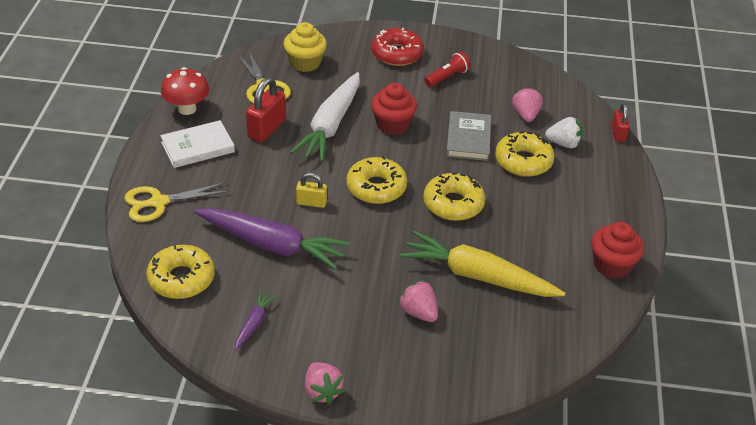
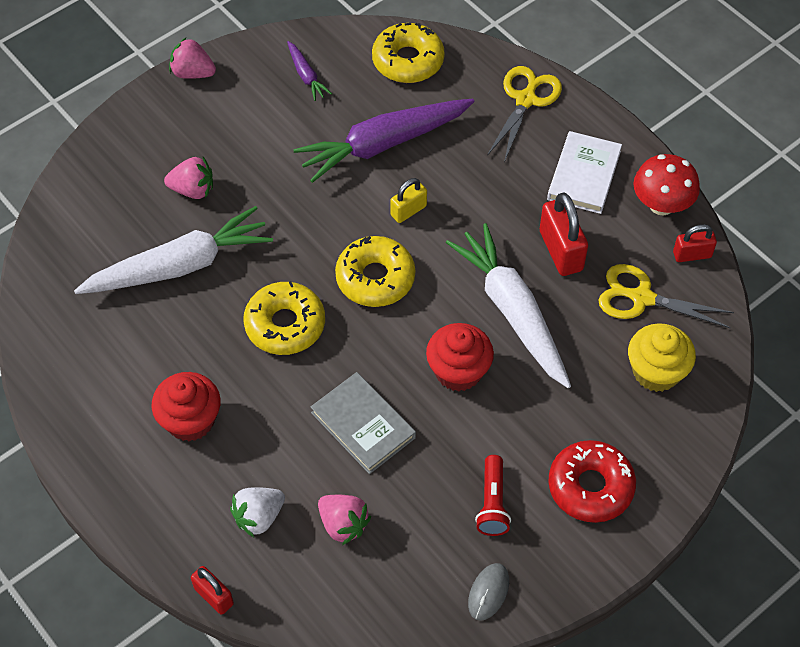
camera: 135 degrees right, 15 degrees up
(212, 83) = (692, 254): none -> red padlock
(477, 276) = (180, 265): yellow carrot -> white carrot
(489, 57) = (488, 592): none -> grey mouse
(523, 161) = (275, 446): yellow donut -> none
(612, 265) = (68, 387): red cupcake -> red cupcake (190, 420)

